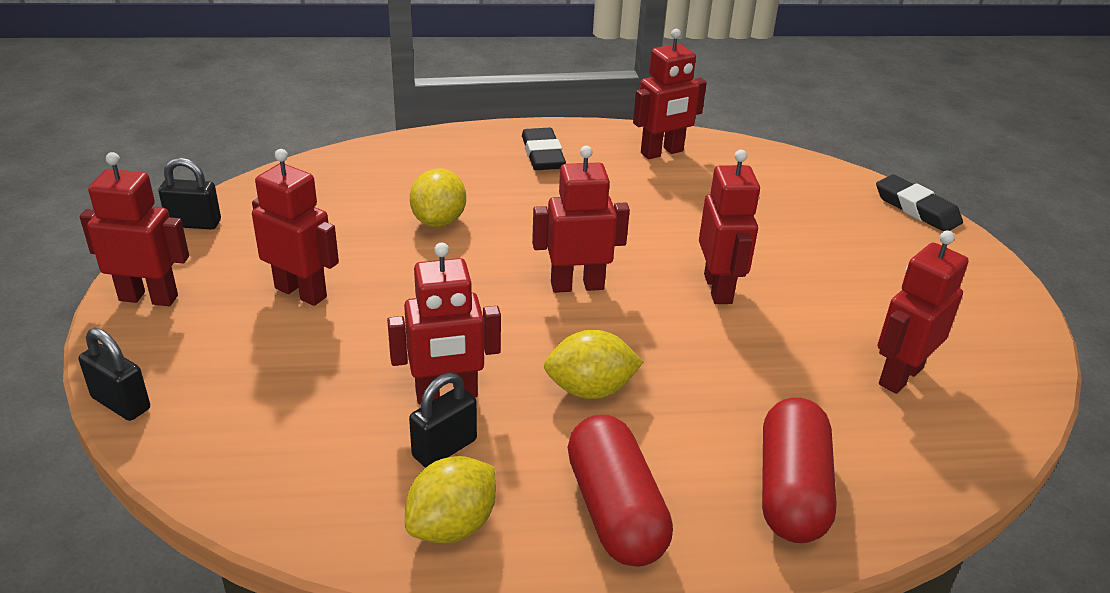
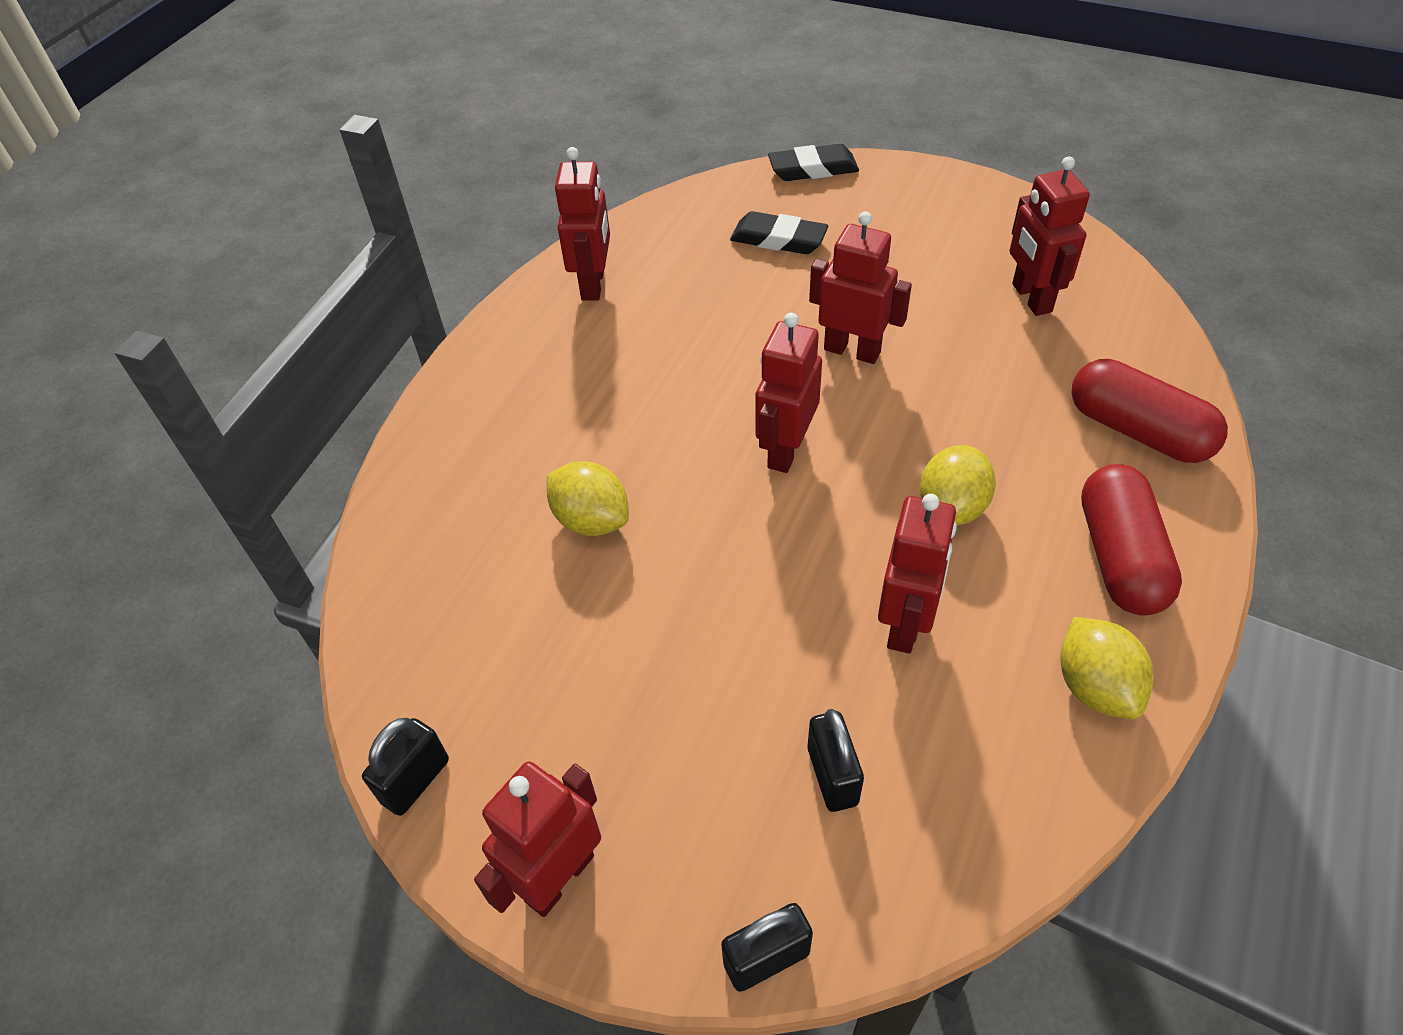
camera: 55 degrees left, 15 degrees up
(301, 292) = (650, 701): red robot -> none
(444, 448) = (986, 655): black padlock -> black padlock (832, 776)
(543, 155) = (523, 378): black eraser -> black eraser (778, 239)
(615, 511) = (1119, 557): red capsule -> red capsule turned 75 degrees clockwise

